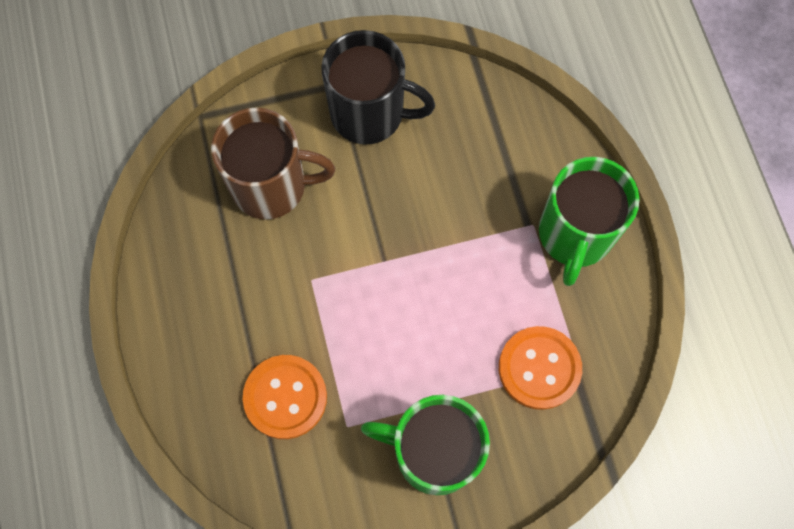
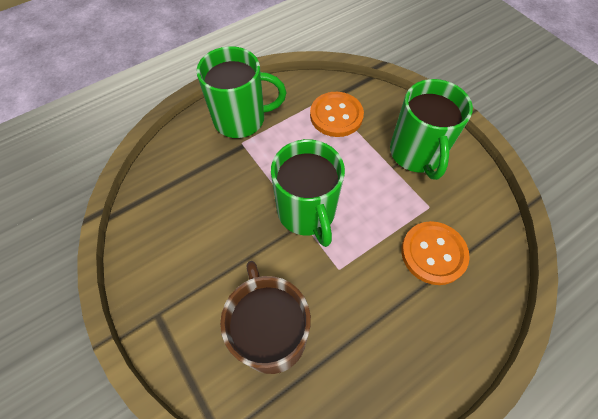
camera: 110 degrees left, 10 degrees down
(369, 114) = (180, 276): black mug -> none
(397, 271) = (307, 212): none -> green mug

